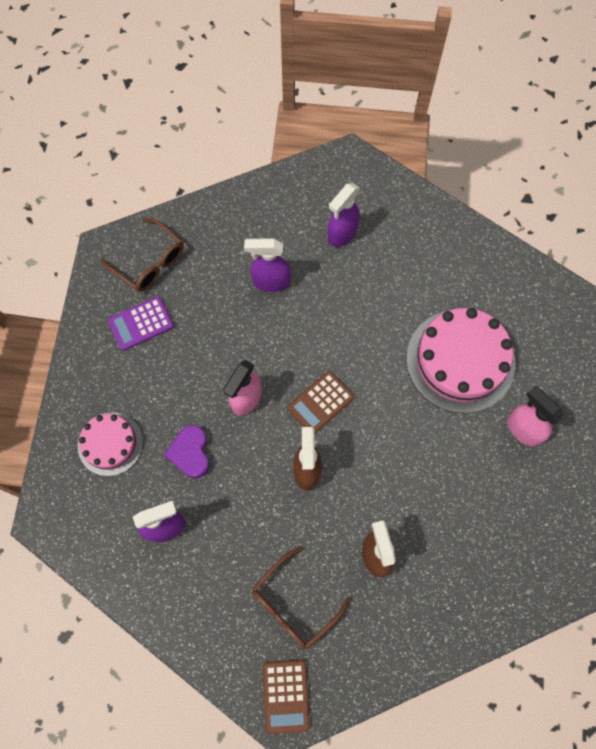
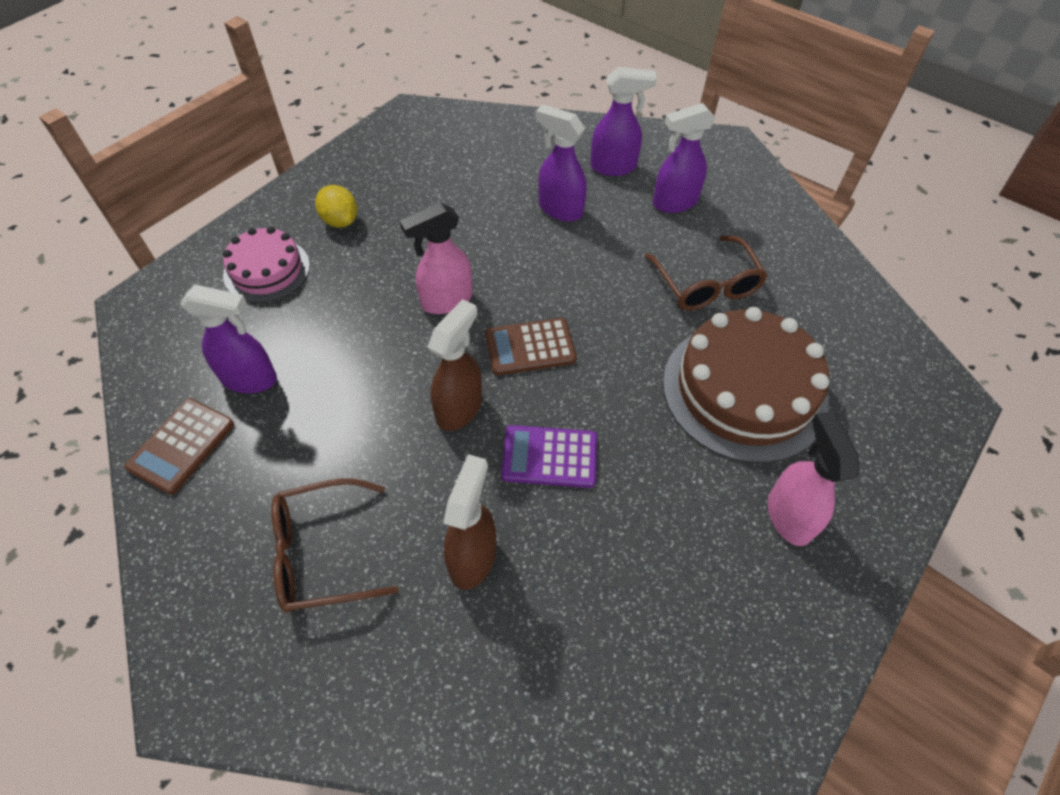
camera: 30 degrees right, 15 degrees down
(129, 376) = (340, 221): none -> yellow lemon
(141, 323) = (392, 184): purple calculator -> purple calculator (549, 457)
(149, 262) = (445, 140): brown glasses -> brown glasses (706, 284)
(190, 453) = (341, 321): purple heart -> none
(283, 223) = (614, 167): none -> purple spray bottle
(285, 696) = (216, 666): brown calculator -> brown calculator (181, 446)
(460, 360) = (744, 390): pink cake -> brown cake

